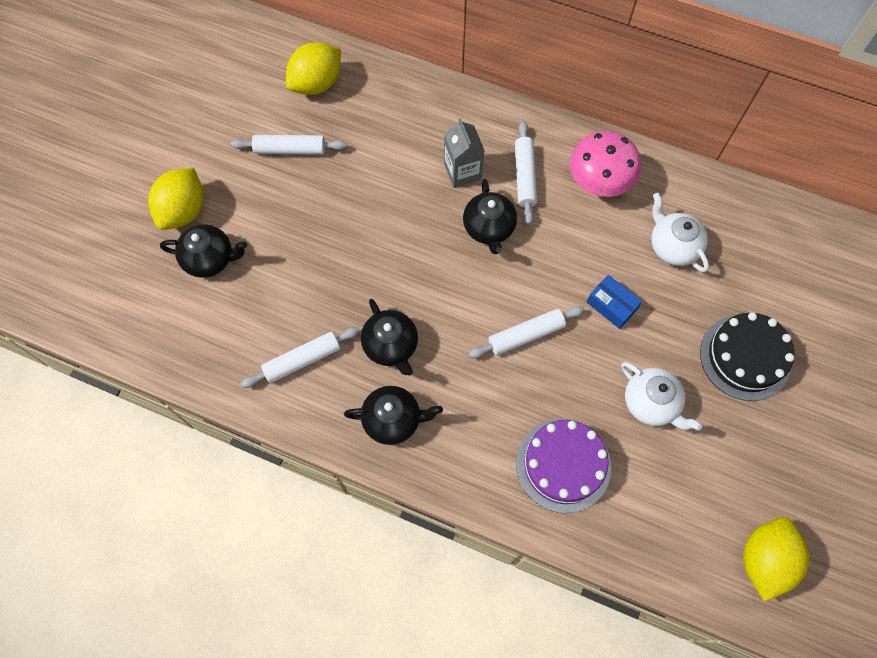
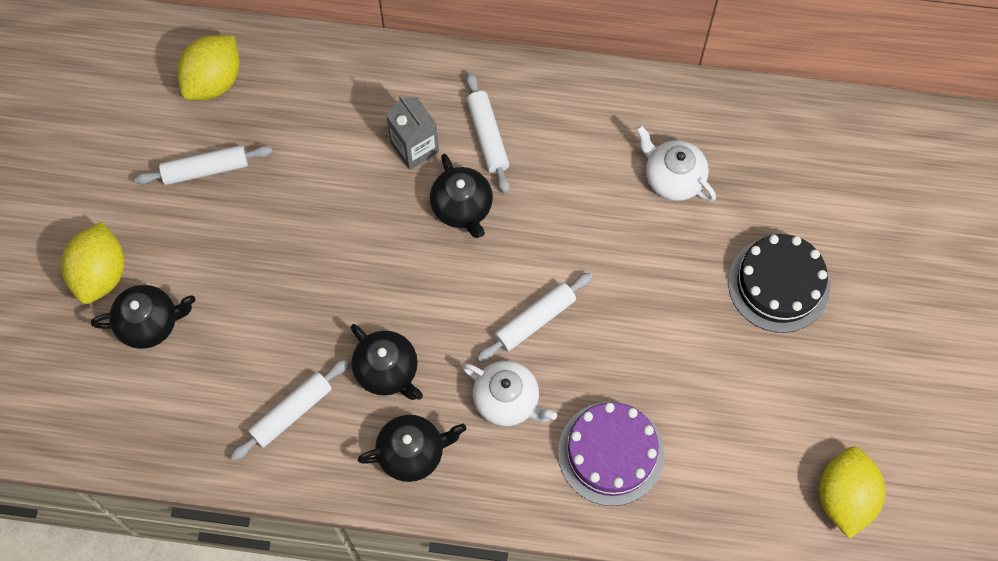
camera: 15 degrees left, 0 degrees up
(599, 182) = (573, 123): pink mushroom -> none
(611, 306) = (621, 263): blue box -> none
(651, 403) = (689, 361): white teapot -> white teapot (507, 400)

